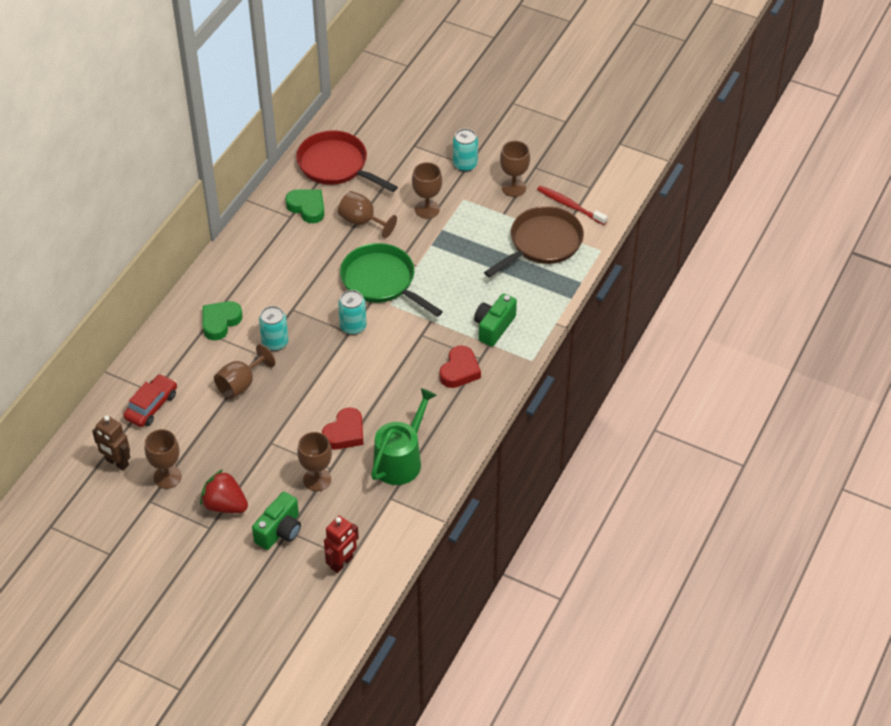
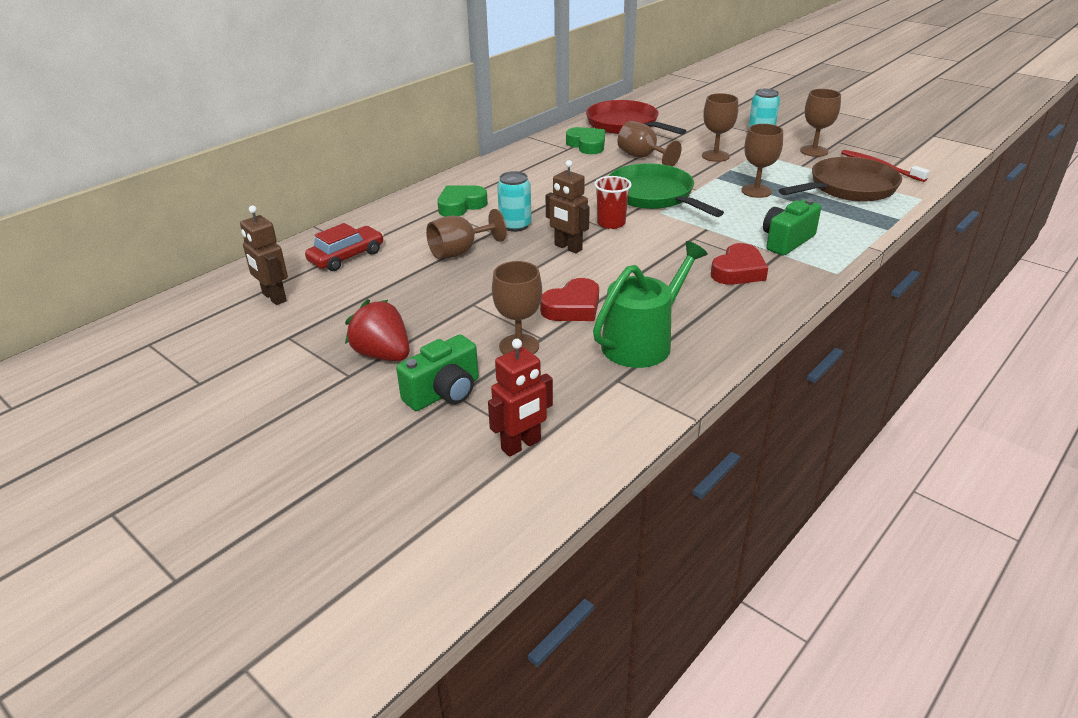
camera: 15 degrees right, 15 degrees down
(167, 477) = (326, 318): brown goblet -> brown goblet (756, 191)
(325, 364) = (568, 247): none -> brown robot
(353, 326) = (611, 223): turquoise can -> red cup

